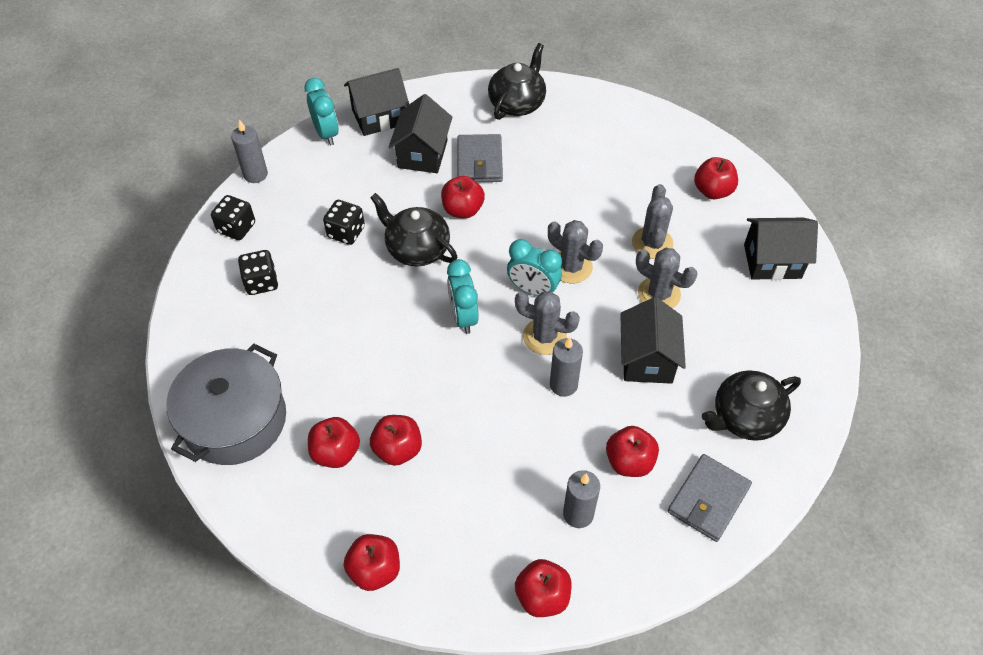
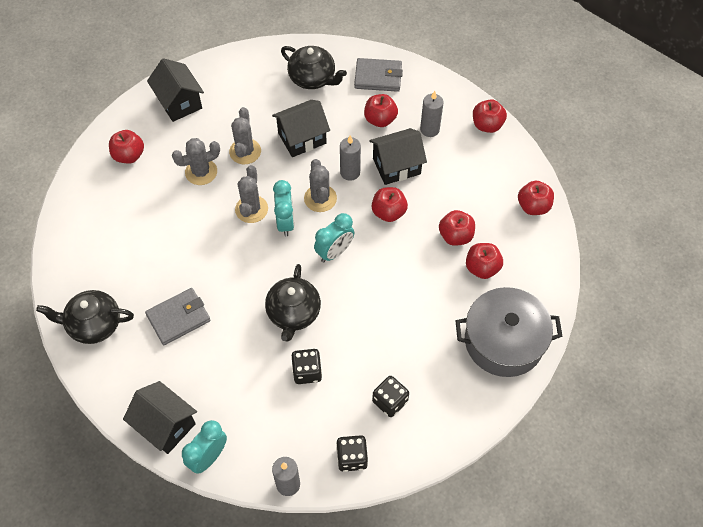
camera: 120 degrees left, 5 degrees up
(422, 154) = (192, 364): black house -> black house (396, 166)
(462, 210) = (237, 303): red apple -> red apple (388, 212)

